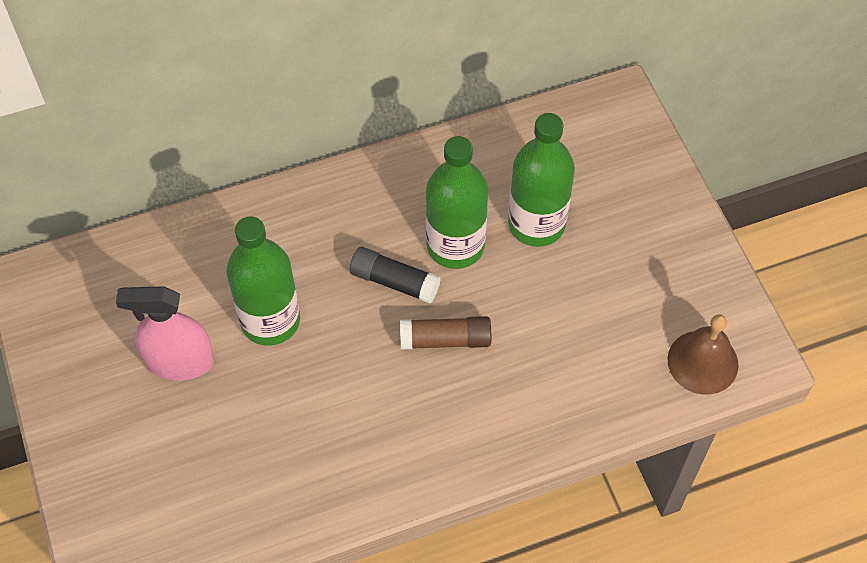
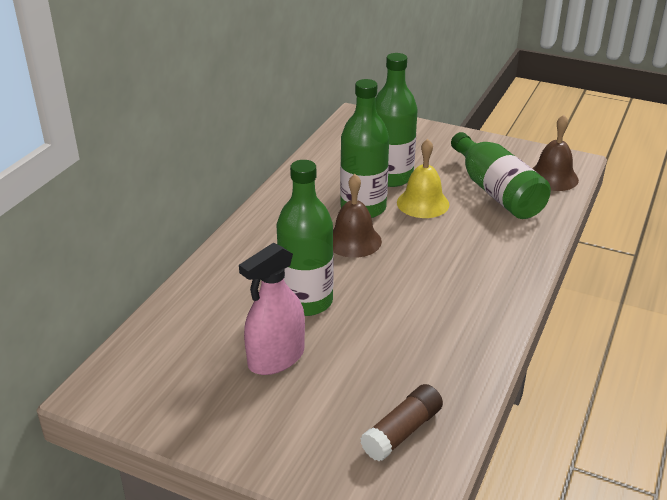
camera: 45 degrees left, 25 degrees down
(394, 281) = (353, 241): black glue stick -> brown bell
(445, 340) = (421, 245): brown glue stick -> brown glue stick (402, 432)
(519, 286) = (423, 203): none -> yellow bell
(613, 332) = (496, 192): none -> green bottle

